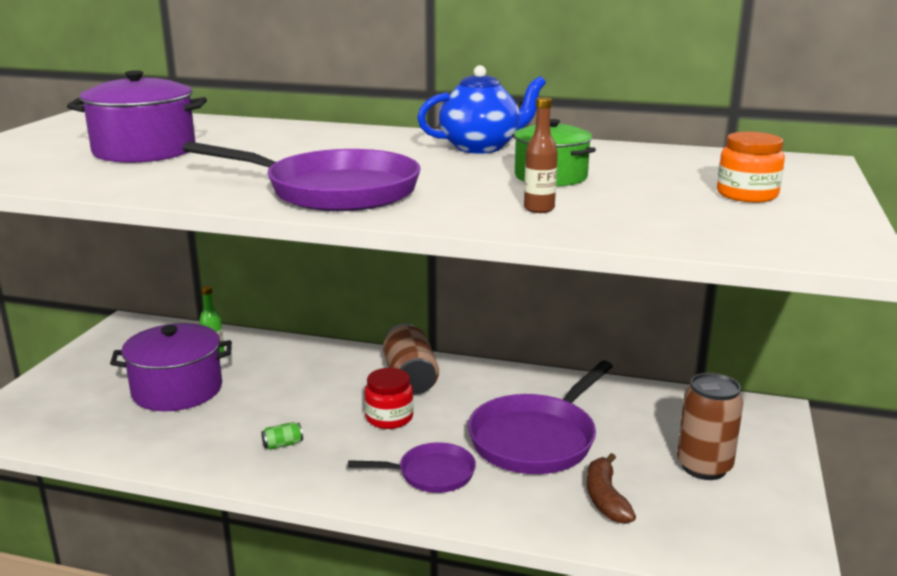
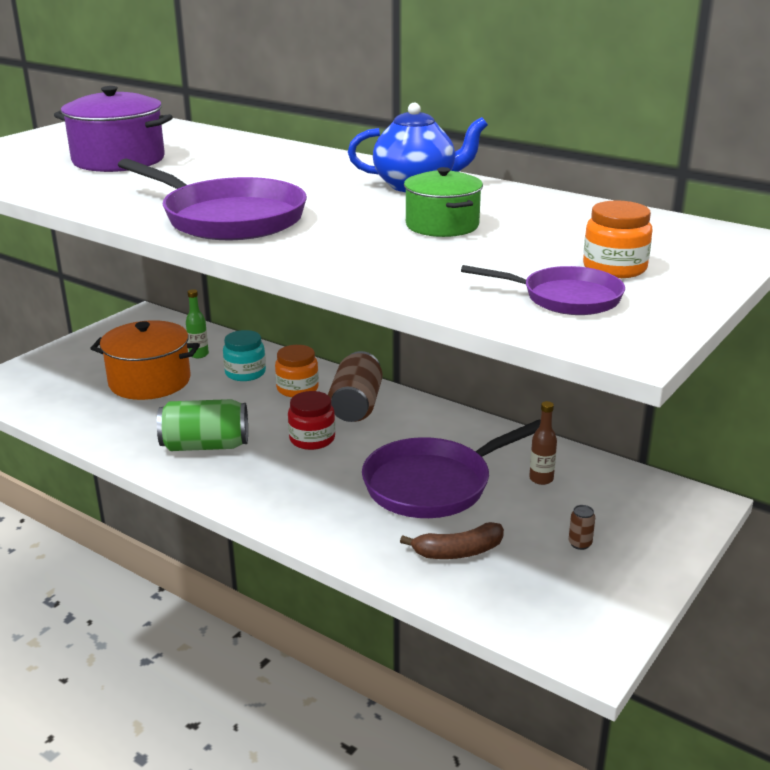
camera: 20 degrees right, 5 degrees up
(177, 390) = (150, 381): purple pot -> orange pot
(276, 365) = (245, 373): none -> turquoise jar
(283, 444) = (205, 446): green can -> green can, size x2.42
(340, 372) = (297, 389): none -> orange jar
(431, 474) = (314, 497): purple pan -> purple pan (565, 298)
(539, 209) = (386, 258): brown bottle -> brown bottle (541, 479)
(605, 498) = (458, 552): brown banana -> brown banana turned 120 degrees counterclockwise
(704, 467) = (580, 544): brown can -> brown can, size x0.41

